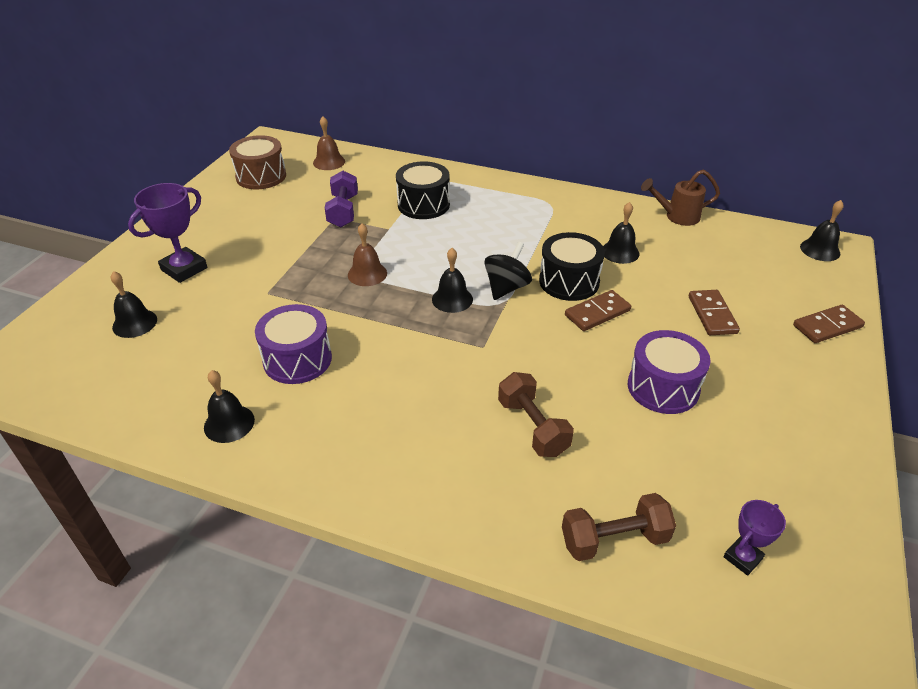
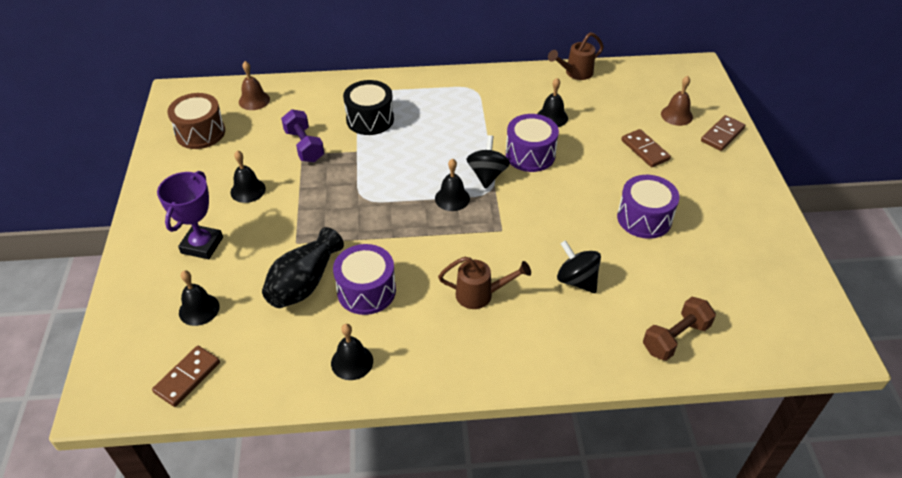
camera: 25 degrees left, 5 degrees up
(245, 332) = (304, 283): none -> black vase
(367, 274) = (368, 198): brown bell -> brown bell (676, 115)
(412, 405) = (481, 295): none -> brown watering can
(532, 427) = (576, 280): brown dumbbell -> black spinning top
(569, 281) = (530, 155): black drum -> purple drum
(597, 313) = (566, 174): brown domino -> brown domino (187, 377)
(742, 558) = (755, 318): purple trophy -> none
(820, 250) = (687, 73): black bell -> black bell (248, 190)

